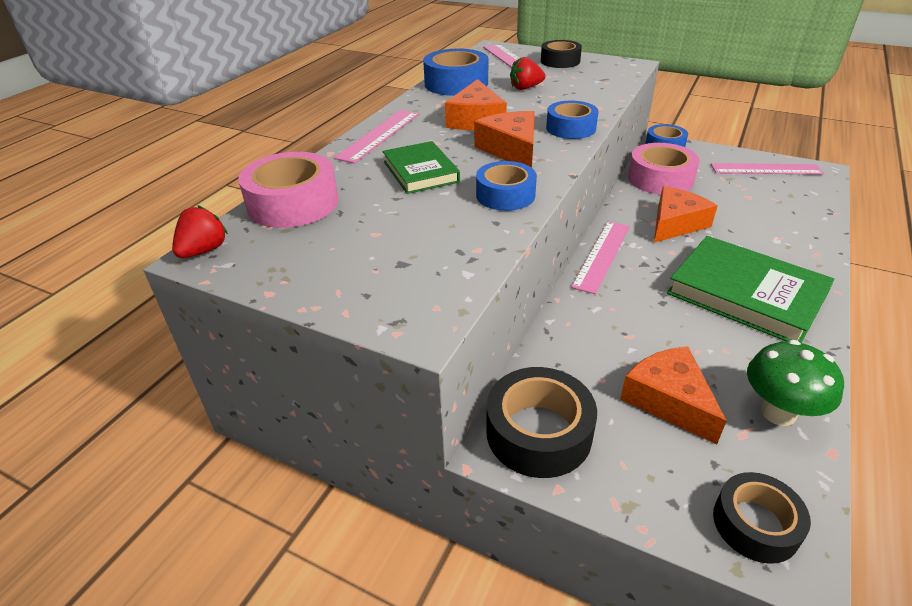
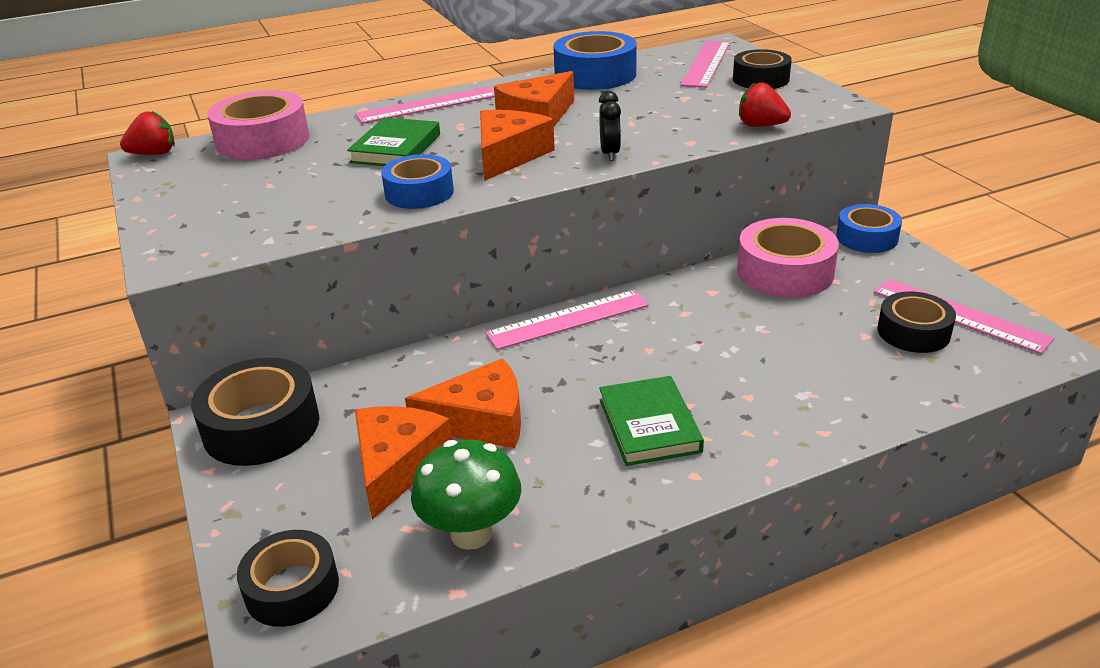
camera: 40 degrees right, 5 degrees down
(525, 88) = (655, 99): red strawberry -> red strawberry (760, 126)
(570, 128) = (610, 154): blue tape -> black clock
(675, 224) = (708, 324): orange cheese -> orange cheese (481, 420)
(746, 294) = (649, 425): green book -> green book, size x0.58
(764, 186) = (913, 332): none -> black tape

